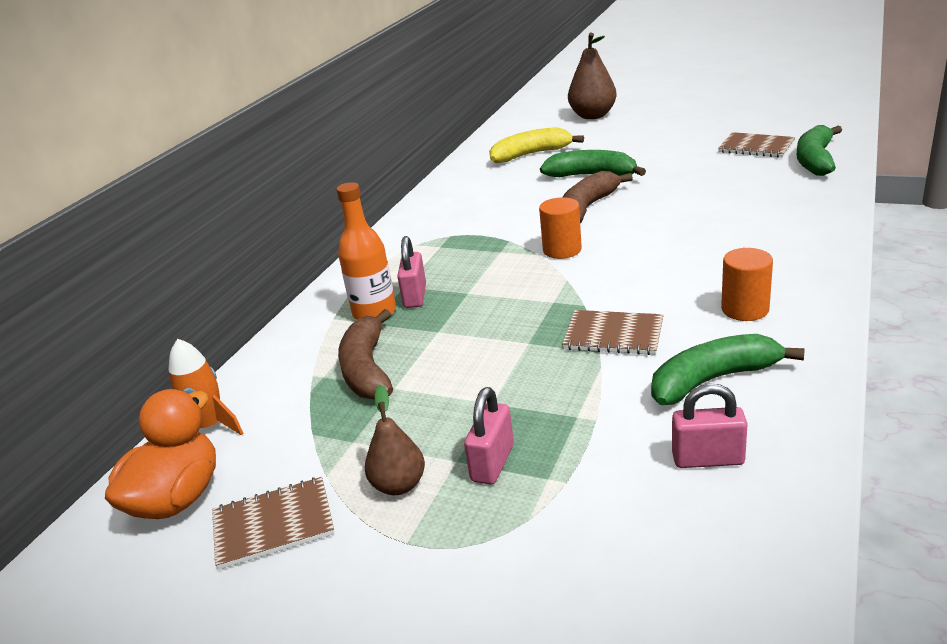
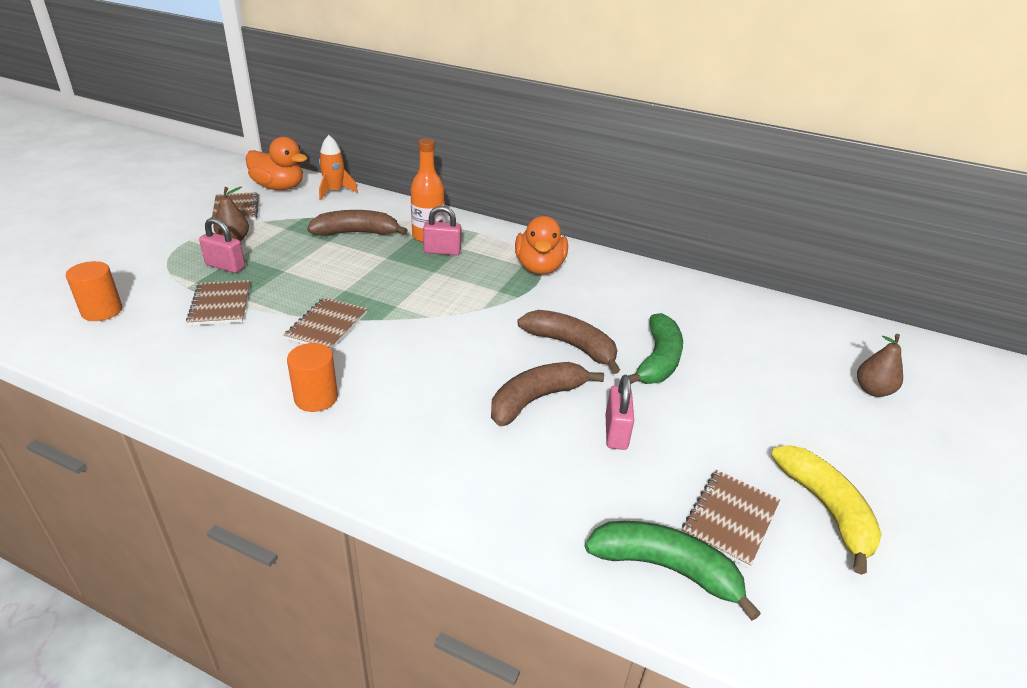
camera: 85 degrees right, 5 degrees up
(444, 237) = (539, 267): none -> orange duck
(531, 154) = (731, 328): yellow banana -> yellow banana (826, 509)
(562, 250) = (484, 320): orange cylinder -> orange cylinder (102, 311)
(593, 116) = (872, 390): brown pear -> brown pear, size x0.61
(601, 430) = (220, 304): none -> brown notebook
(675, 212) = (536, 399): none -> brown banana
(708, 459) = (155, 338): pink padlock -> pink padlock (616, 432)
(713, 380) = (233, 359): green banana -> none

